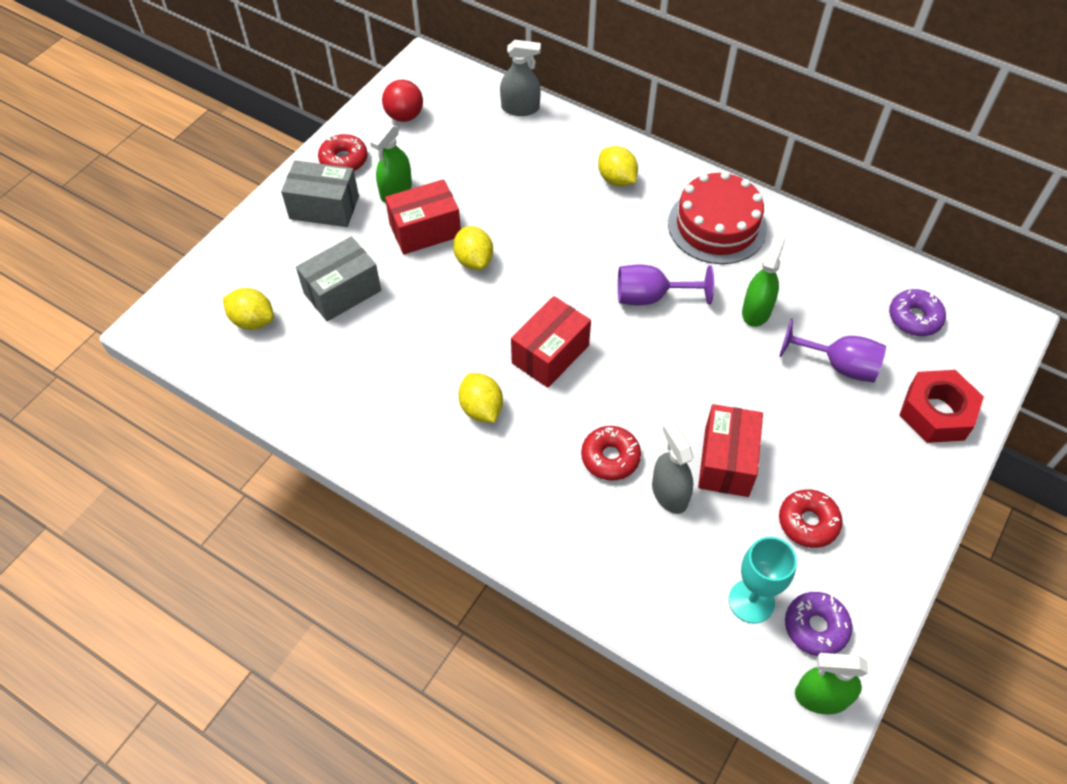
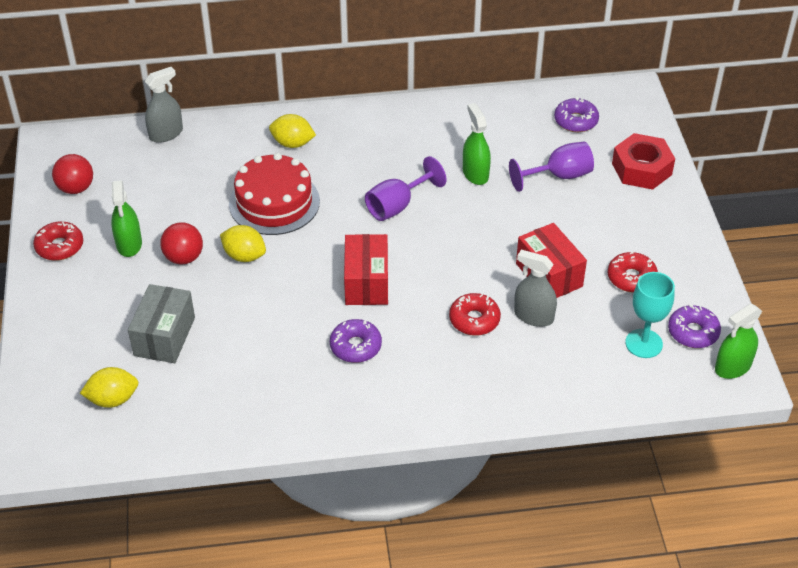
camera: 40 degrees left, 10 degrees down
(324, 207) = (81, 288): grey box -> none
(425, 230) = (184, 258): red box -> red ball
(481, 409) = (355, 346): yellow lemon -> purple donut
(717, 226) = (395, 135): red cake -> red cake (274, 202)

